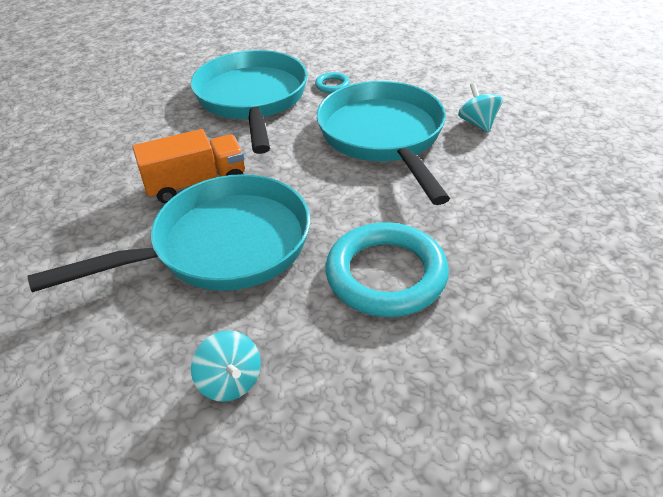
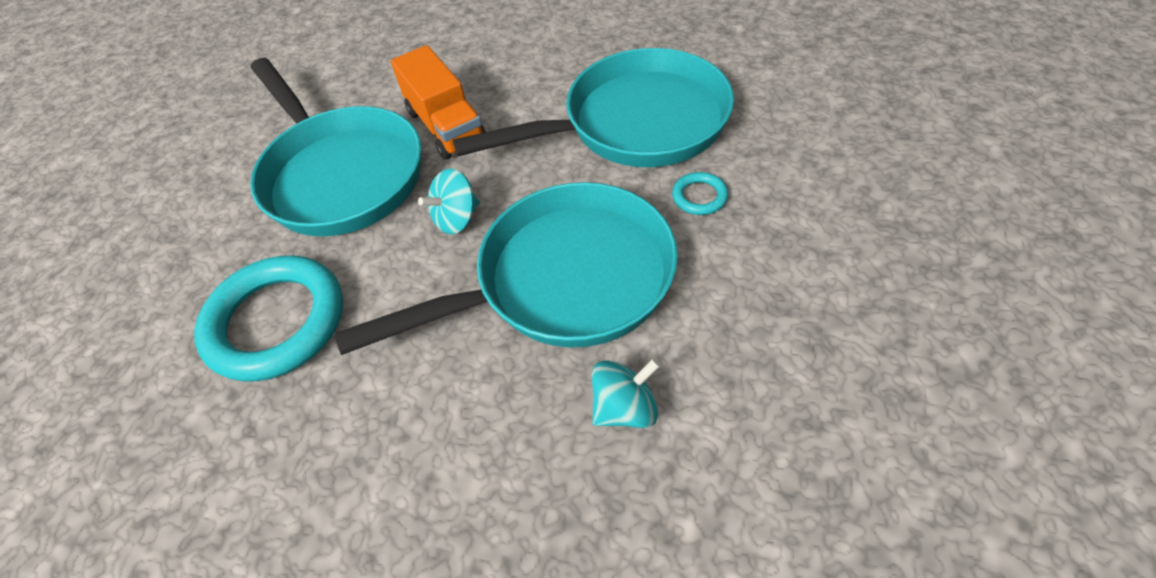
camera: 85 degrees right, 10 degrees up
(230, 381) = (166, 226): turquoise spinning top -> turquoise spinning top (457, 219)

